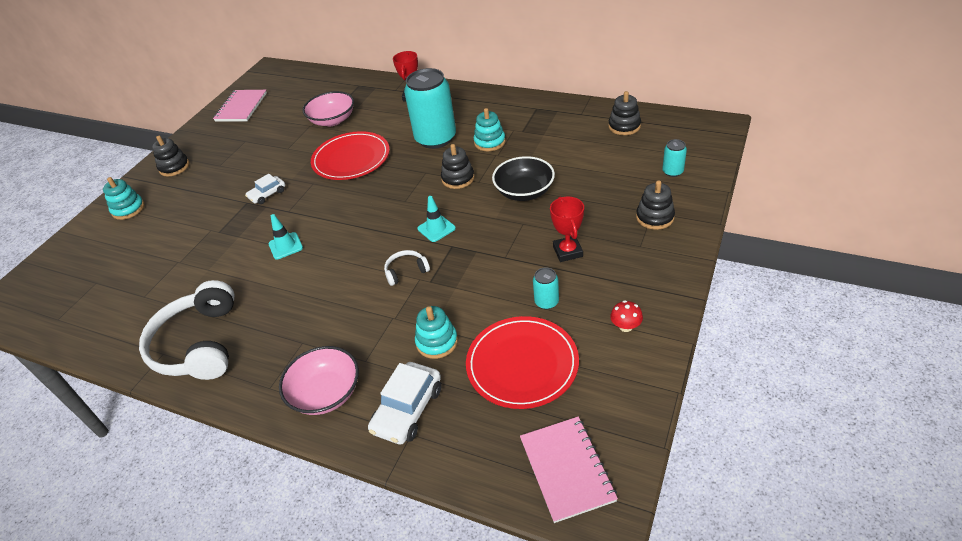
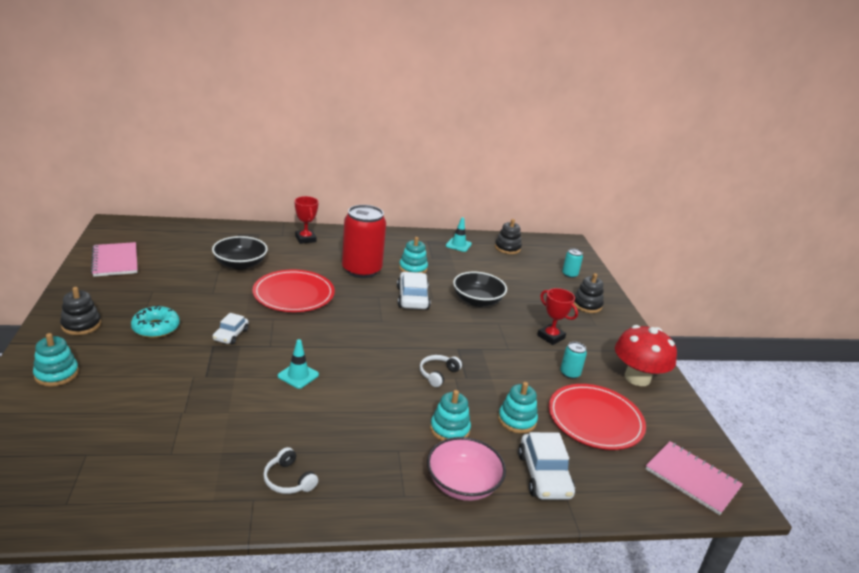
camera: 40 degrees left, 15 degrees down
(199, 344) = (288, 480): white headphones -> white headphones, size x0.44
(220, 178) = (156, 328): none -> turquoise donut
(332, 120) = (240, 264): pink bowl -> black bowl
(364, 334) = (449, 429): none -> turquoise stacking toy
(435, 138) = (361, 270): turquoise can -> red can
(436, 228) = (431, 337): turquoise traffic cone -> turquoise traffic cone (458, 245)
(458, 178) = (412, 298): black stacking toy -> white car
(625, 326) = (637, 378): red mushroom -> red mushroom, size x2.35

